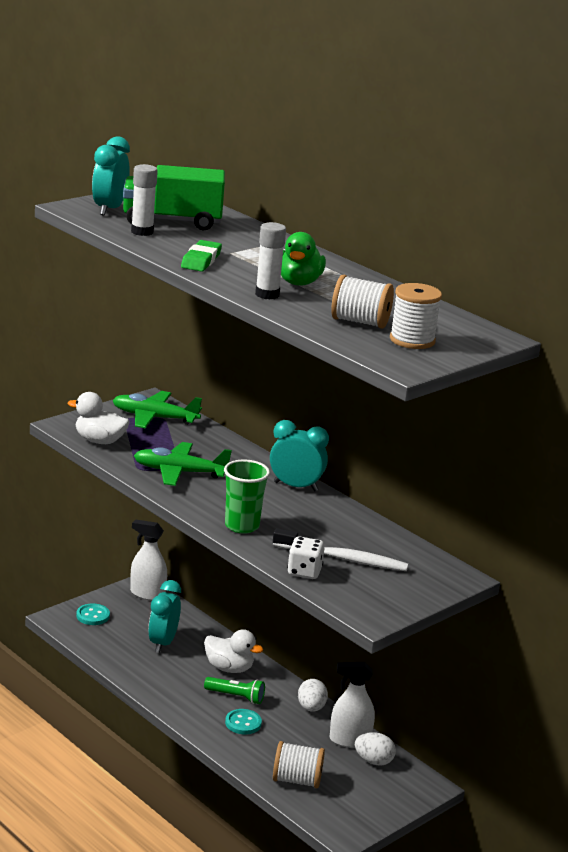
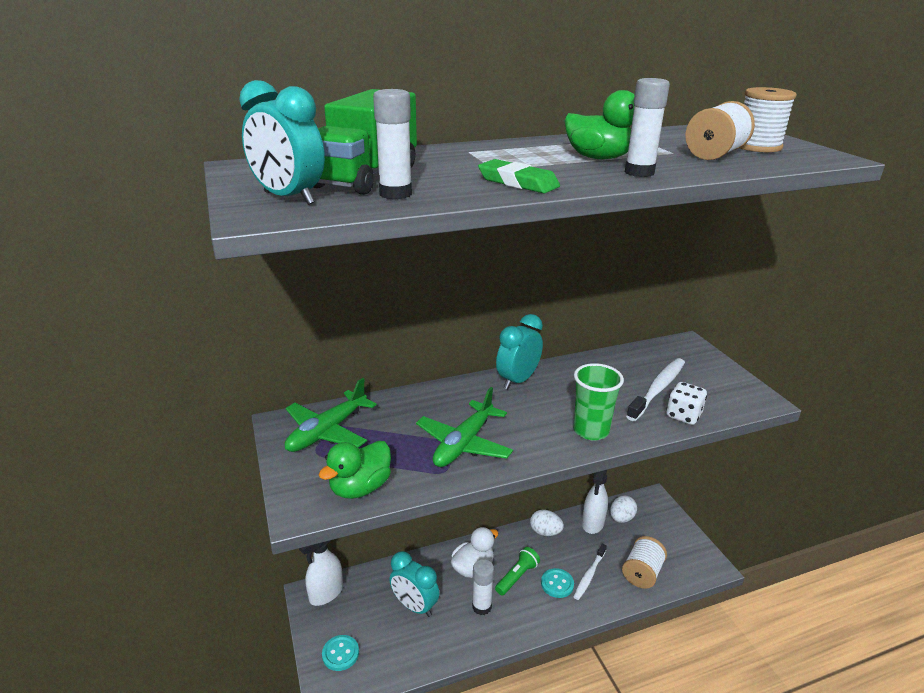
camera: 65 degrees left, 5 degrees up
(99, 441) = (360, 488): white duck -> green duck
(185, 680) = (481, 606): none -> white glue stick
(269, 743) = (589, 575): none -> white toothbrush

